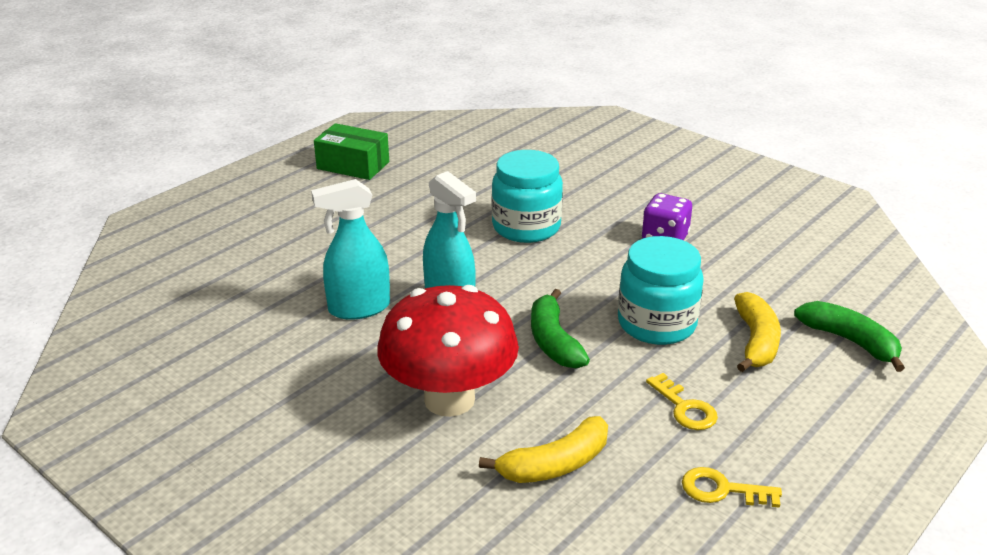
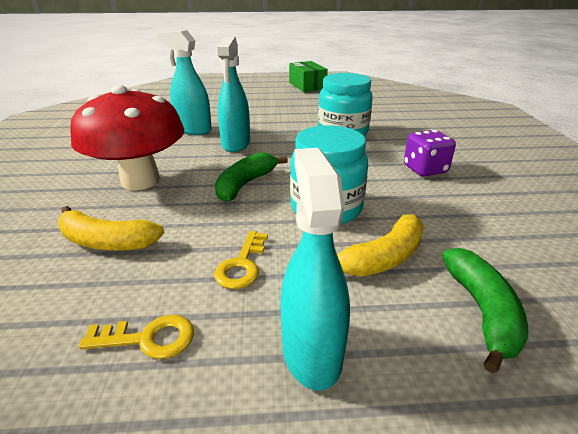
camera: 45 degrees right, 0 degrees up
(722, 490) = (148, 338): yellow key -> yellow key turned 120 degrees clockwise
(811, 426) = (311, 351): none -> turquoise spray bottle

